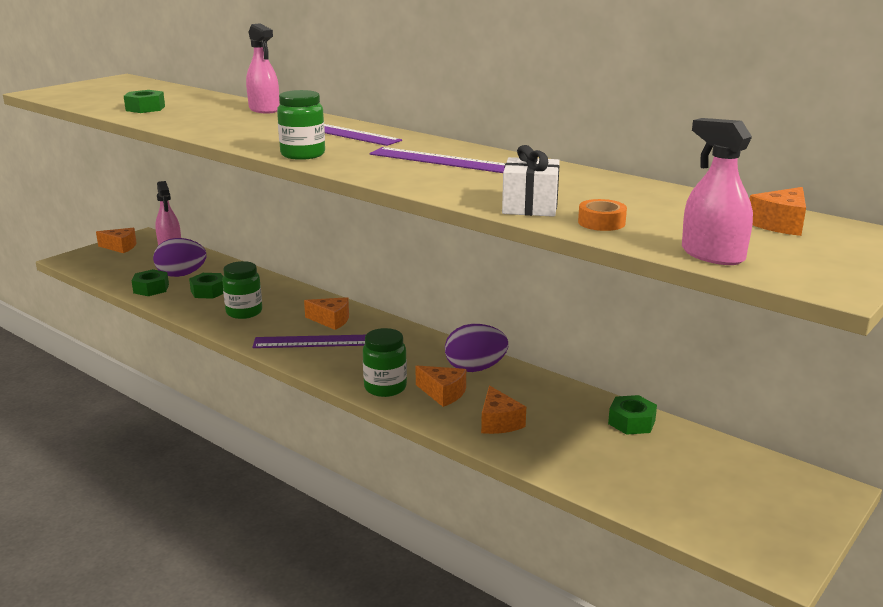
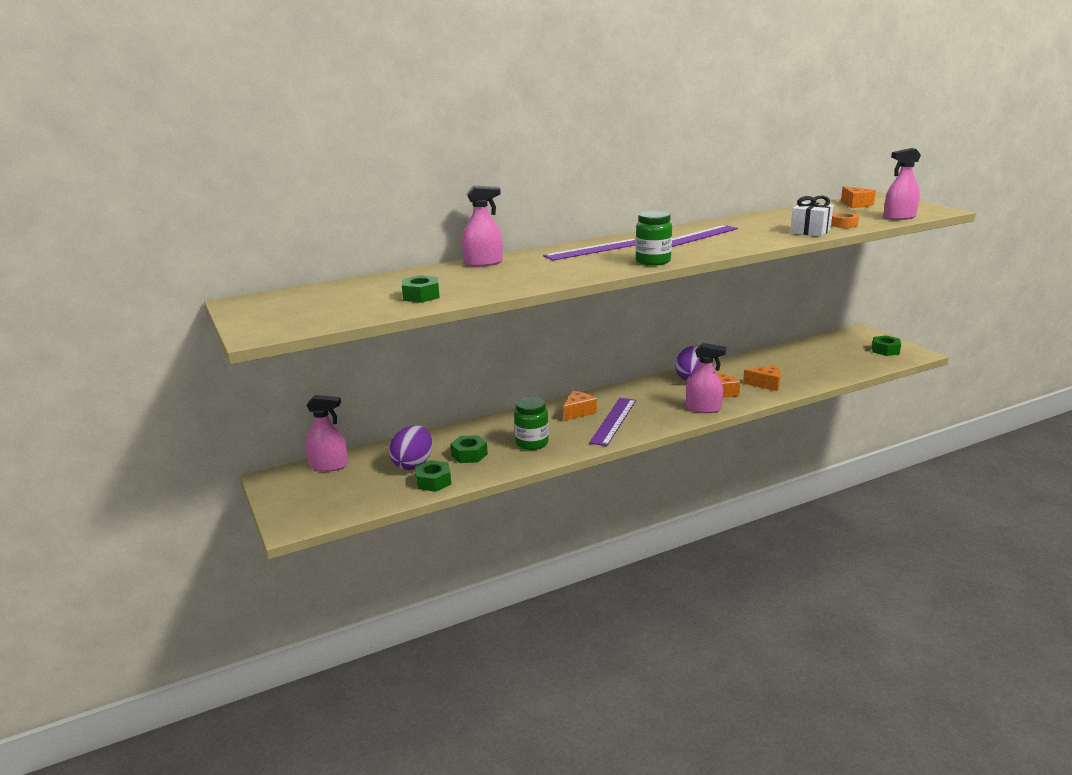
camera: 65 degrees left, 0 degrees up
(120, 247) = (289, 493): orange cheese -> none
(385, 388) = (703, 408): green jar -> pink spray bottle
(631, 422) = (780, 354): green nut -> green nut (885, 350)

